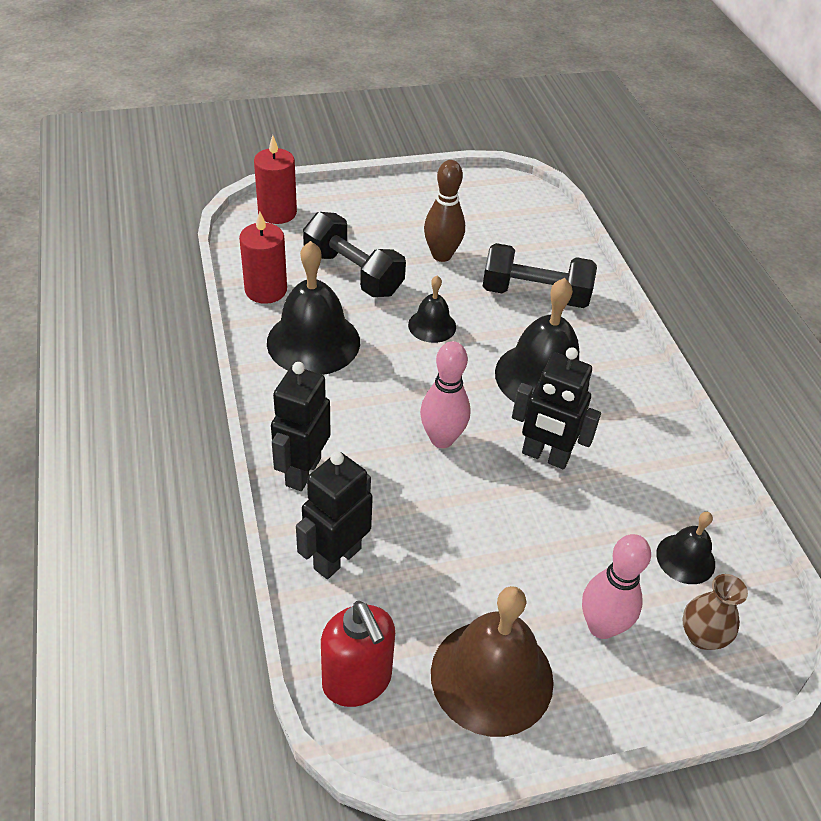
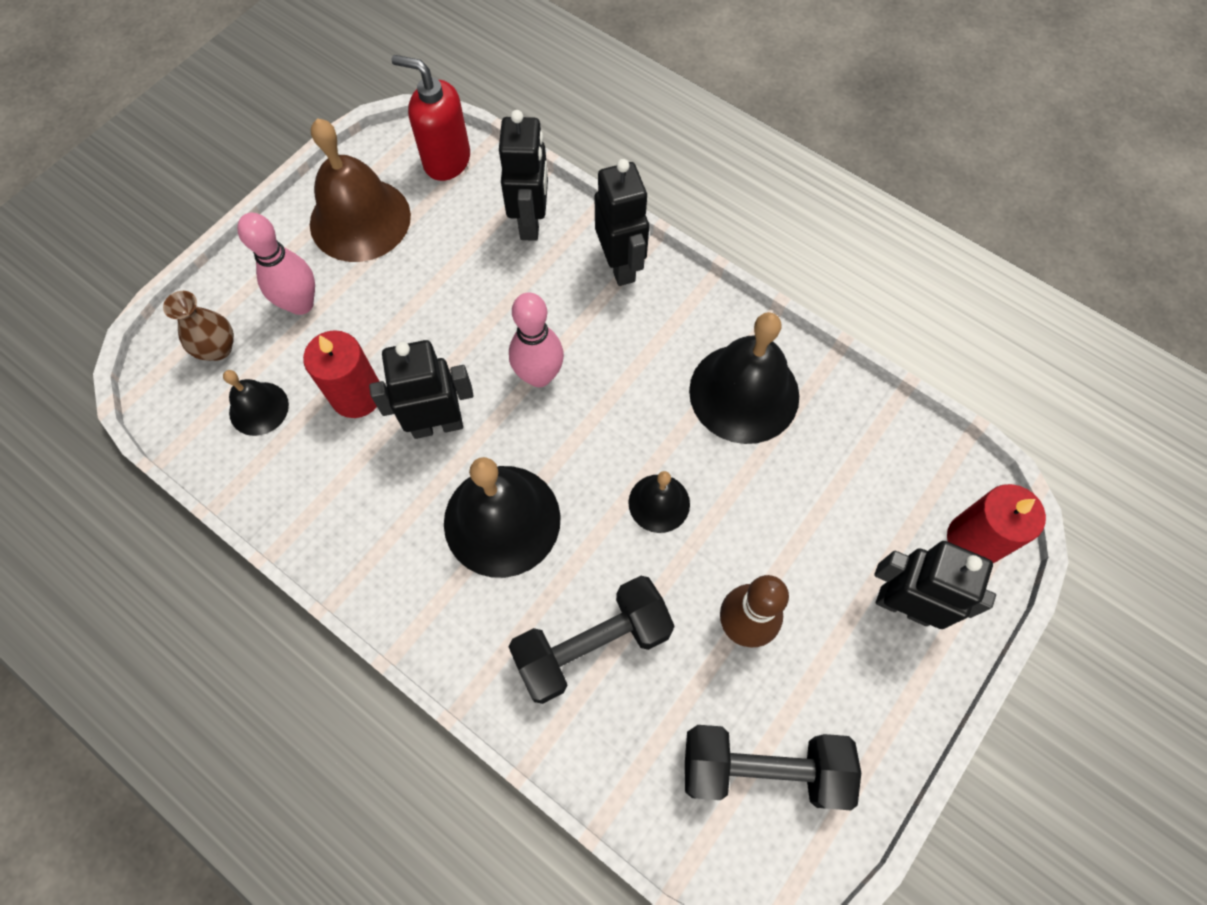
camera: 145 degrees right, 20 degrees up
(266, 290) = (853, 419): red candle -> red candle (356, 395)
(348, 215) = (903, 605): none -> black robot
(353, 273) = (801, 512): black dumbbell -> black dumbbell (762, 768)

